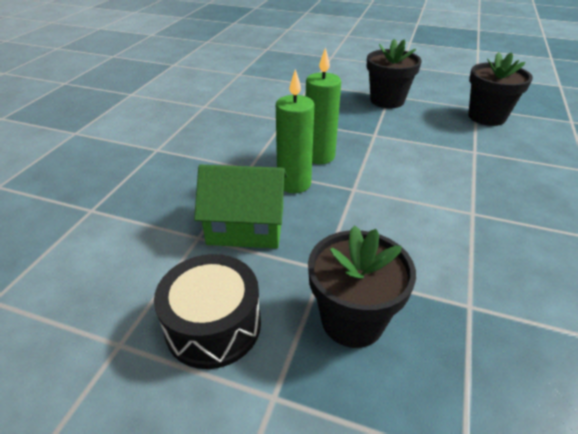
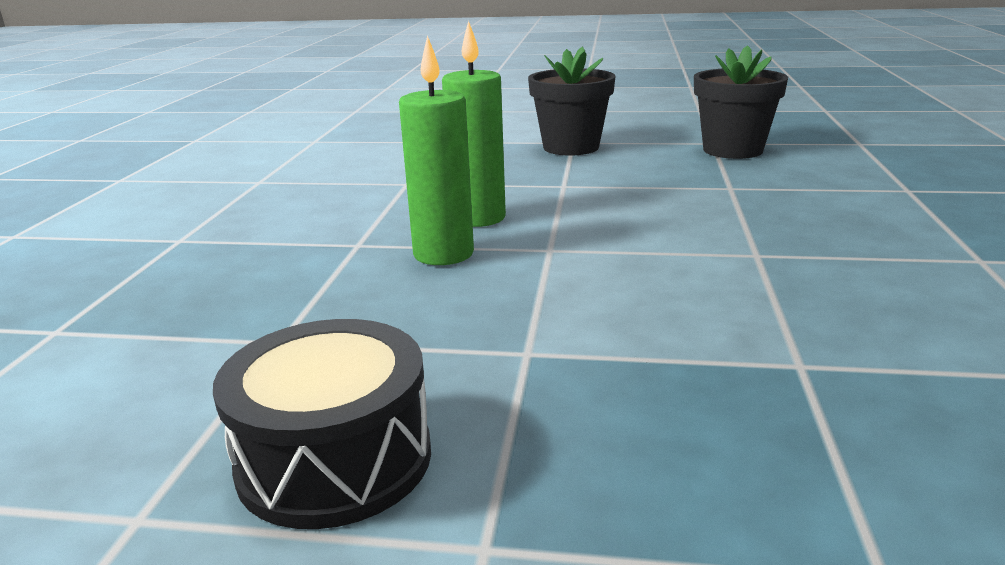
camera: 10 degrees left, 15 degrees down
(246, 226) = (369, 315): green house -> none
(352, 320) = (603, 412): black flower pot -> none

